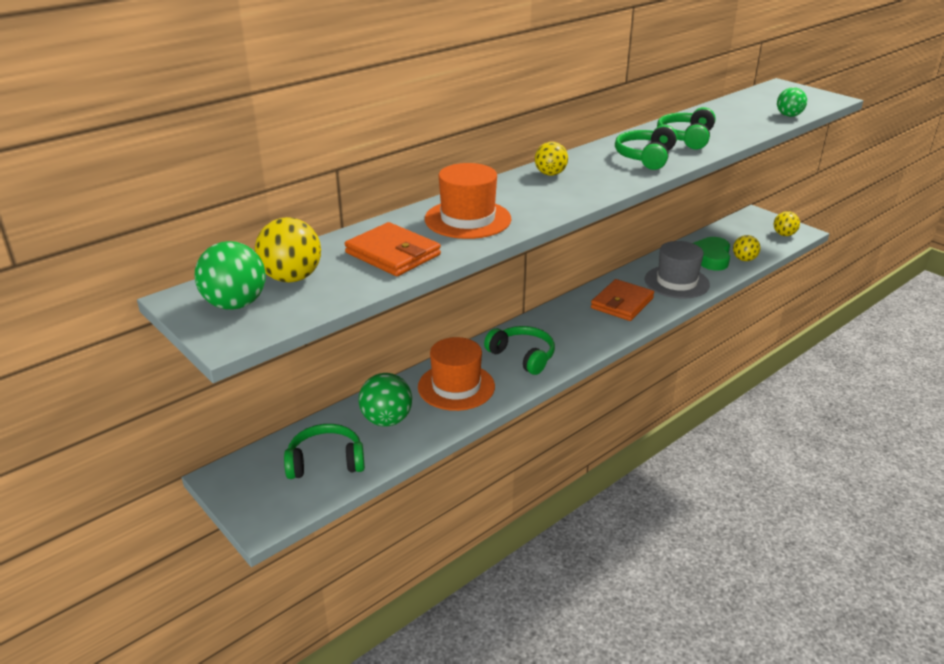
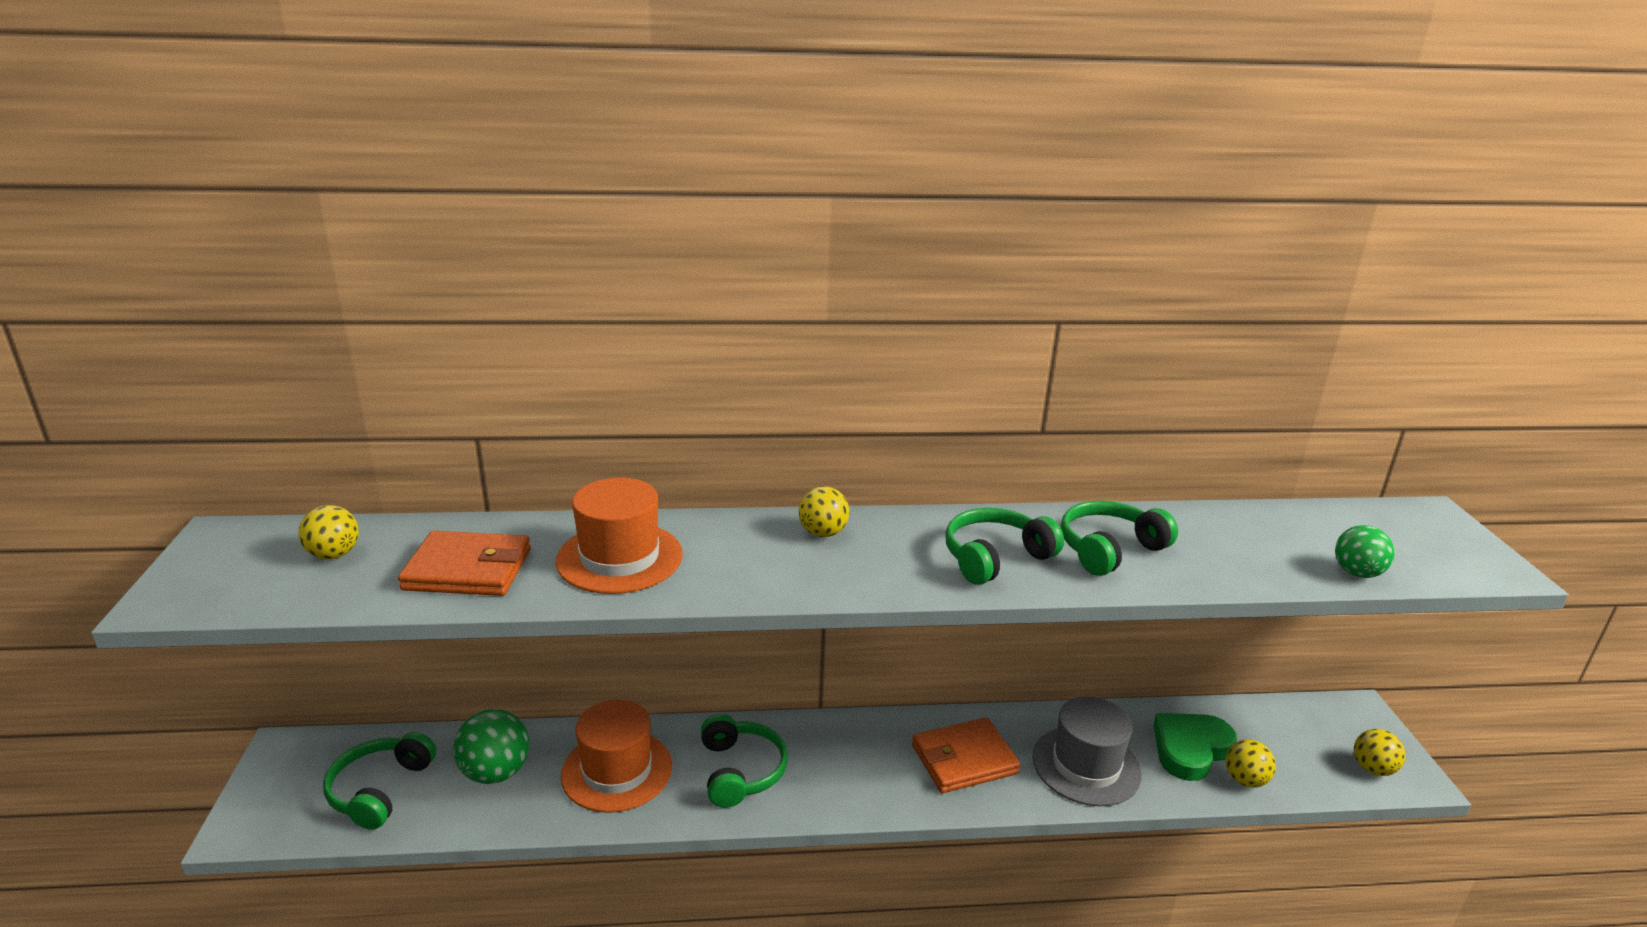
camera: 35 degrees right, 5 degrees down
(235, 304) = (239, 563): green ball -> none
(292, 278) = (334, 555): yellow ball -> yellow ball, size x0.66
(326, 461) = (379, 789): green headphones -> green headphones turned 105 degrees counterclockwise
(393, 254) = (468, 569): orange wallet -> orange wallet turned 75 degrees counterclockwise

